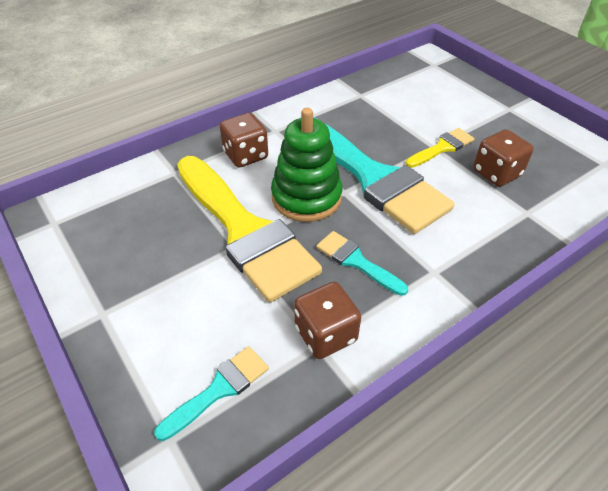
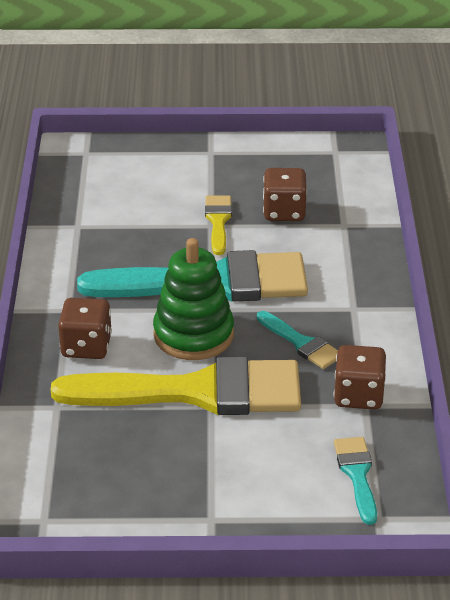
camera: 55 degrees left, 10 degrees down
(356, 261) = (301, 343): turquoise brush -> turquoise brush turned 120 degrees counterclockwise

